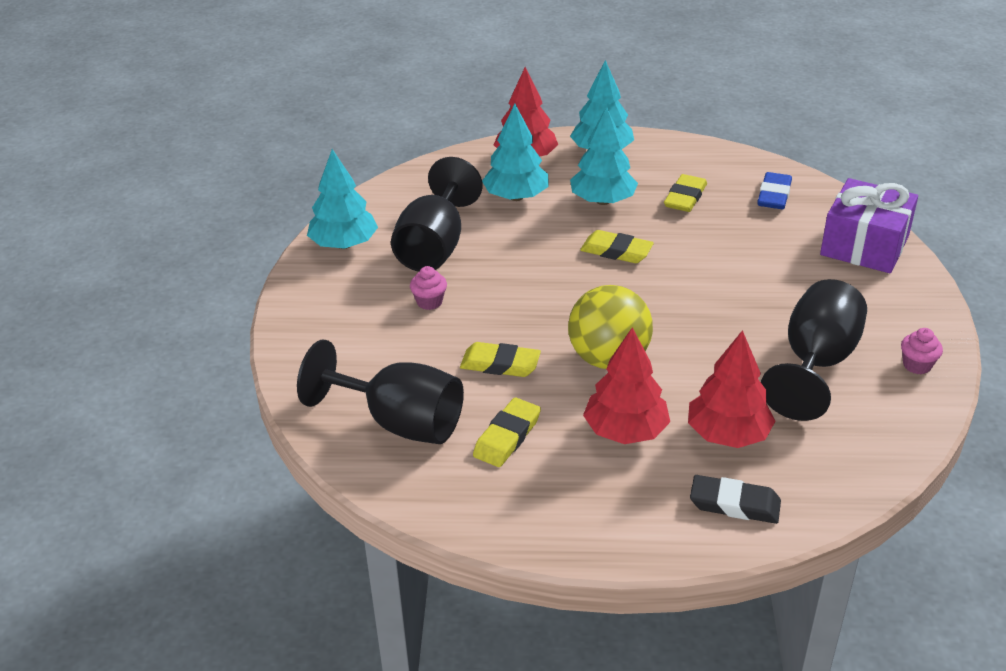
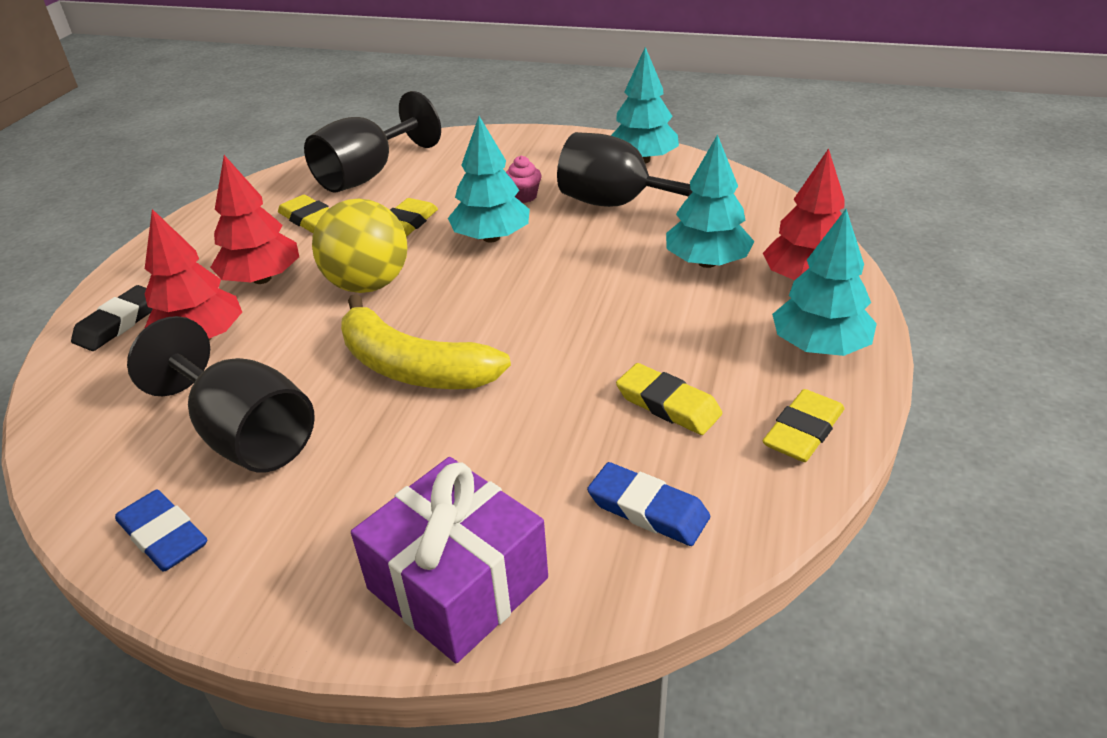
camera: 105 degrees right, 0 degrees up
(602, 201) = (679, 327): turquoise tree -> turquoise tree (491, 237)
(616, 251) = (558, 320): yellow eraser -> yellow eraser (803, 431)
(703, 305) = (413, 367): none -> yellow banana
(917, 365) = (164, 535): pink cupcake -> blue eraser

